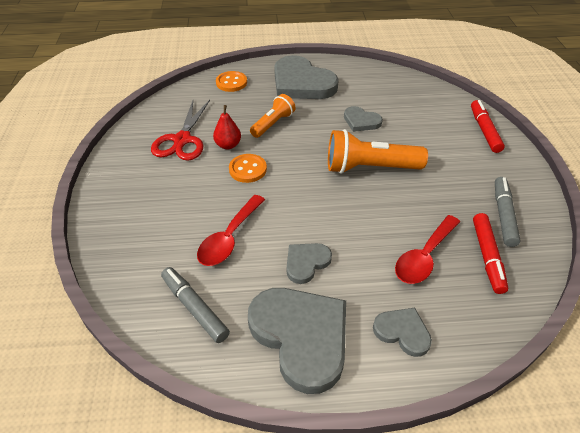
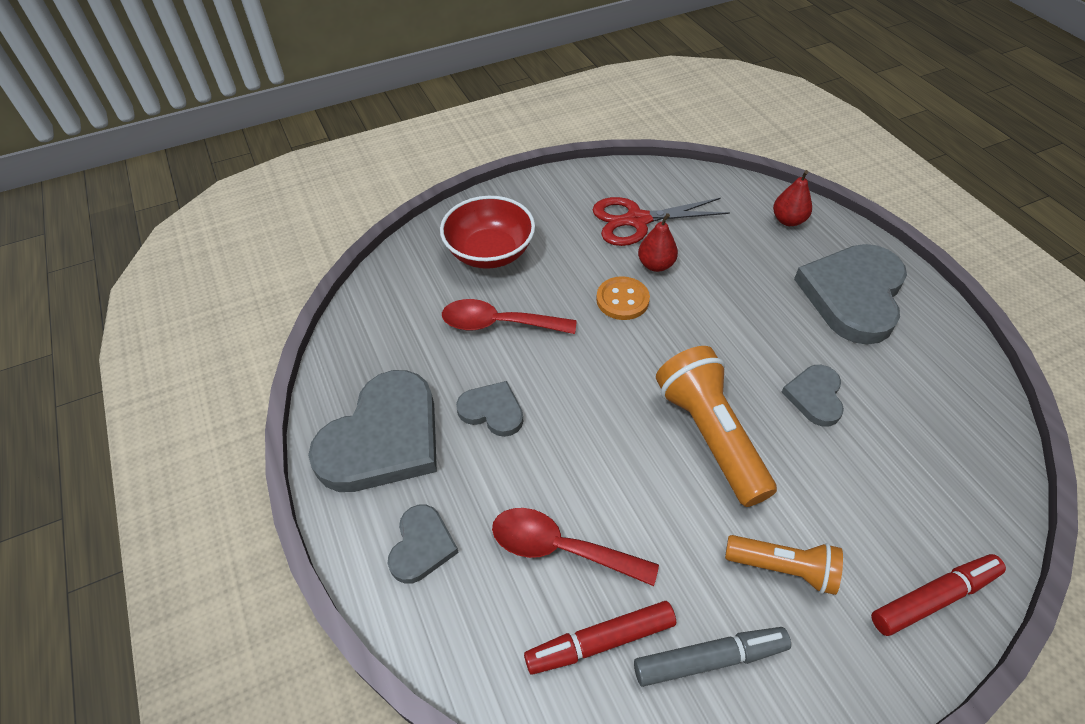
camera: 70 degrees right, 5 degrees up
(153, 224) = (490, 252): none -> red bowl
(194, 308) = (391, 331): grey marker -> none
(231, 82) = (788, 220): orange button -> red pear
(273, 124) = (730, 294): orange flashlight -> orange flashlight (783, 568)

